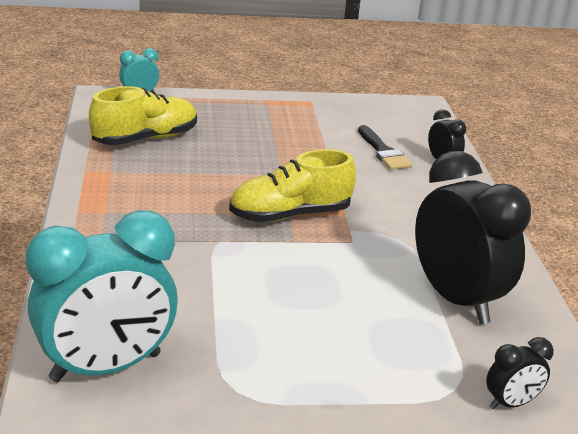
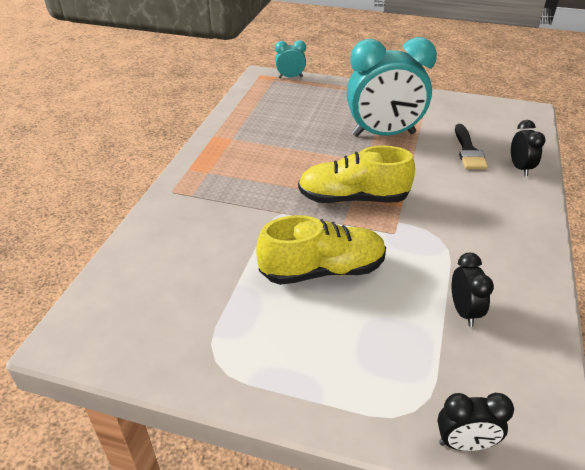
camera: 25 degrees right, 10 degrees up
(106, 367) = (127, 311): turquoise clock -> turquoise clock (383, 134)
(145, 139) = (274, 114): yellow shoe -> yellow shoe (322, 270)
(455, 299) = (464, 311): black clock -> black clock, size x0.45

